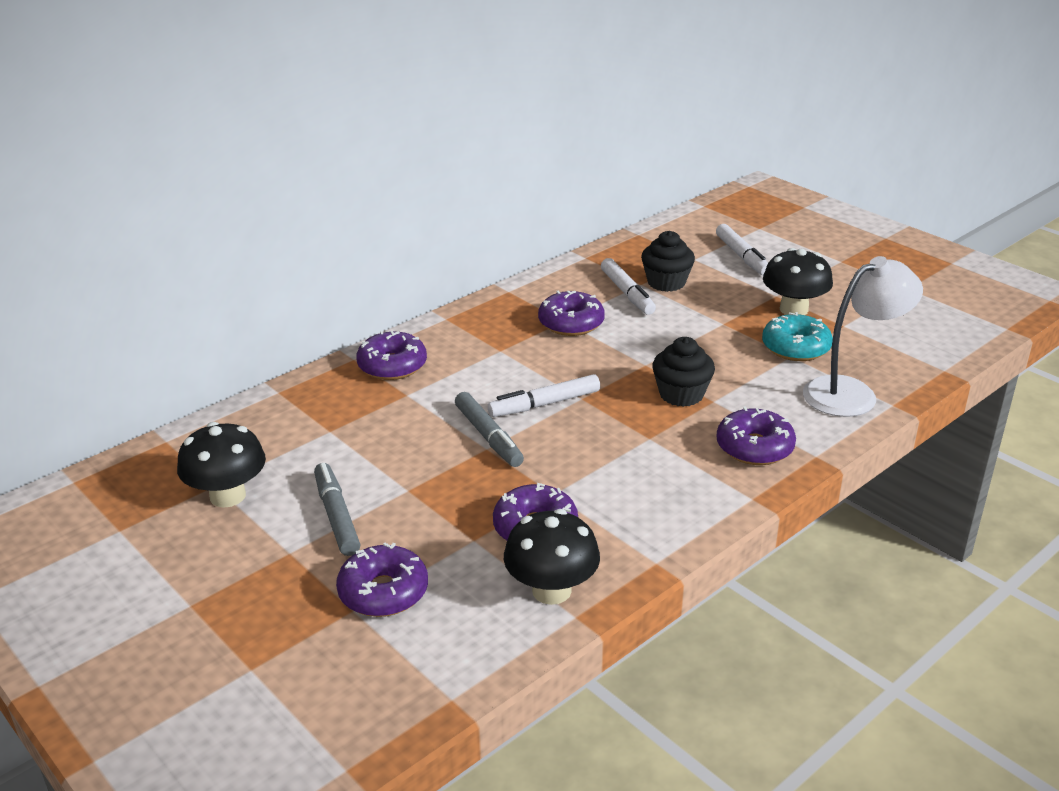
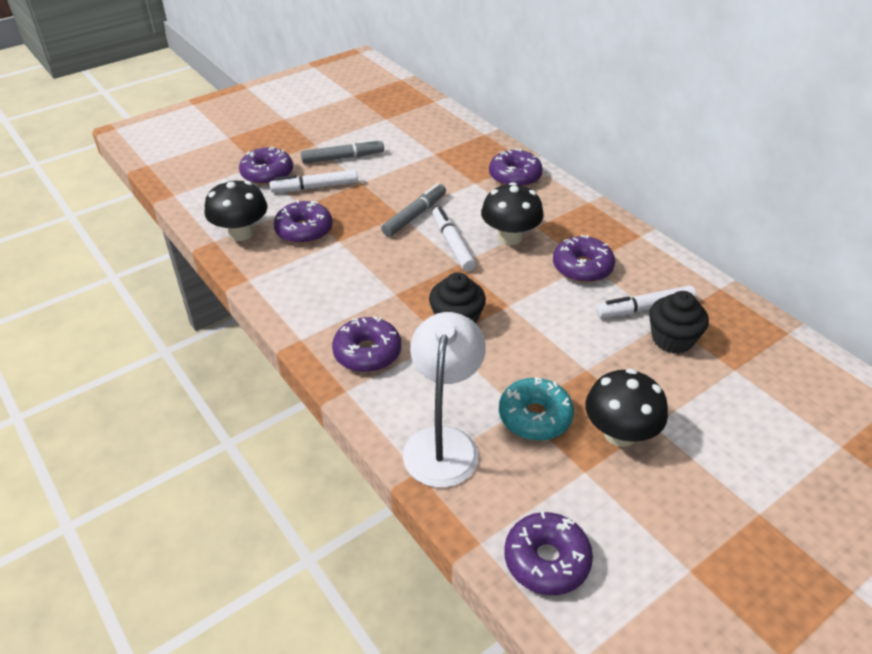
camera: 95 degrees right, 10 degrees up
(228, 496) = (374, 123): black mushroom -> black mushroom (510, 237)
(488, 436) = (414, 216): grey marker -> grey marker turned 150 degrees clockwise
(742, 256) = (750, 413): white marker -> white marker (315, 187)
(852, 393) = (443, 442): white lamp -> white lamp turned 150 degrees counterclockwise
(939, 341) = (546, 560): none -> purple donut

